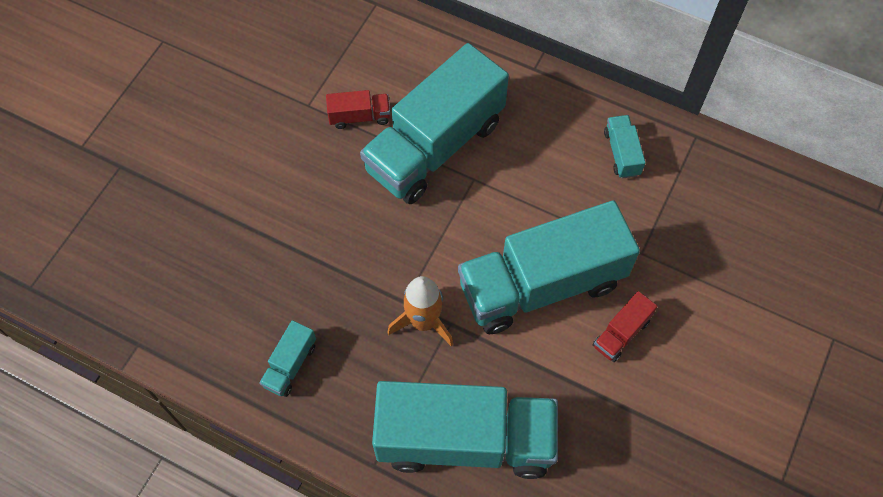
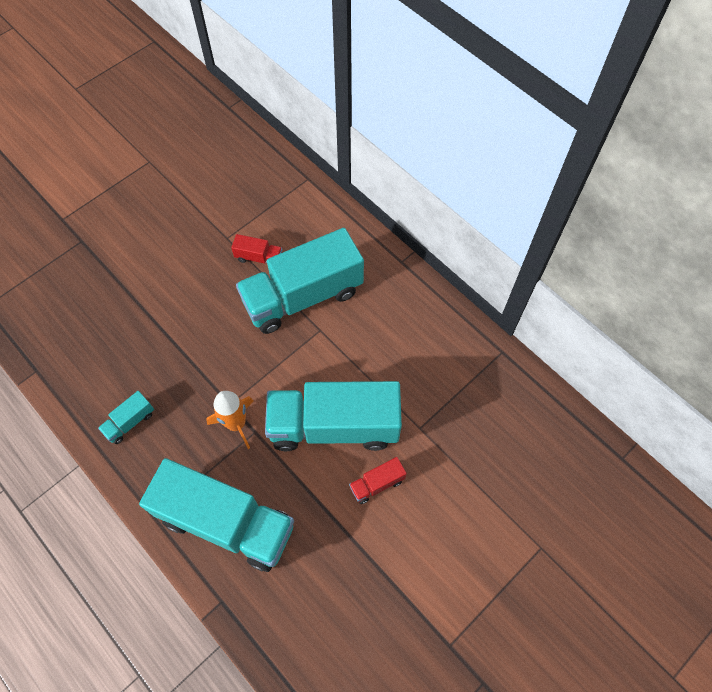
camera: 20 degrees right, 0 degrees up
(621, 153) = (438, 346): turquoise truck -> none

